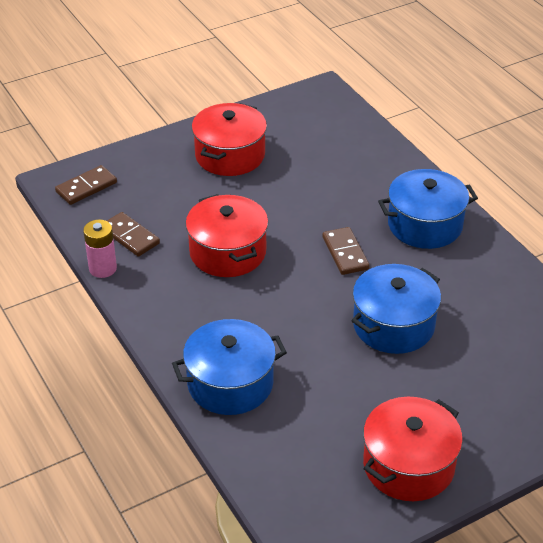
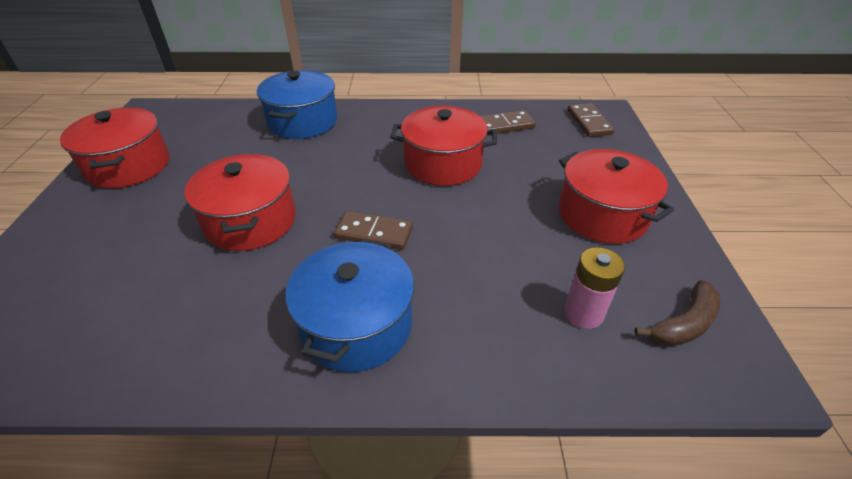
camera: 120 degrees right, 0 degrees up
(103, 268) = (475, 106): pink battery -> pink battery (583, 313)
(308, 112) = (684, 323): none -> brown banana
(393, 325) = (250, 221): blue pot -> red pot

